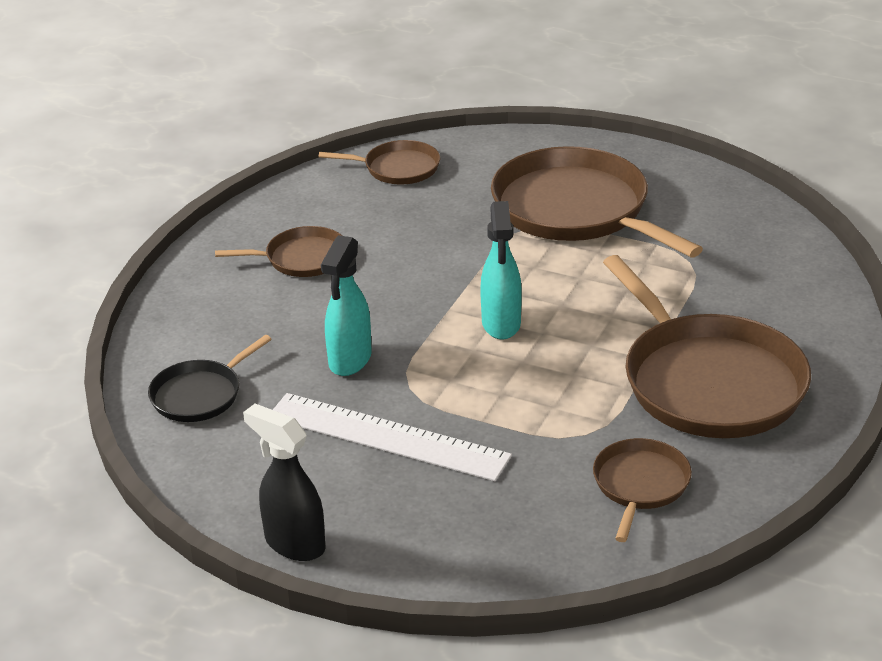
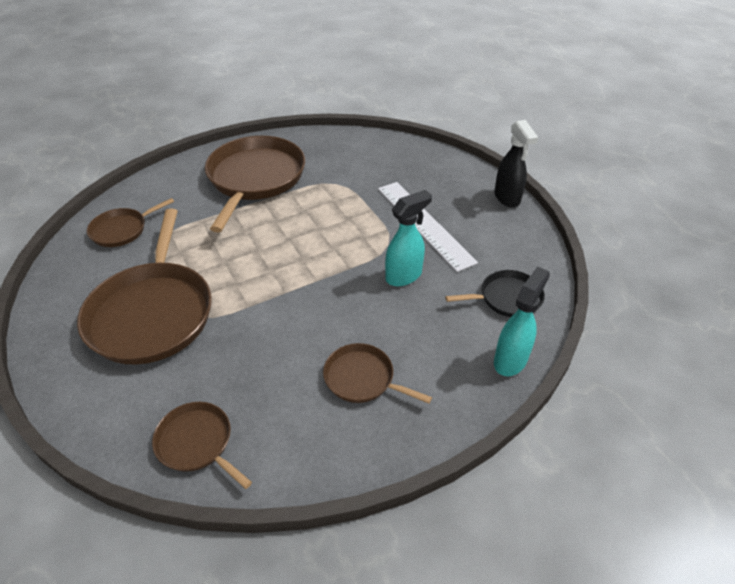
camera: 145 degrees left, 10 degrees up
(501, 324) = (302, 255): turquoise spray bottle -> turquoise spray bottle (510, 360)
(640, 485) = (342, 156): brown pan -> brown pan (122, 230)

